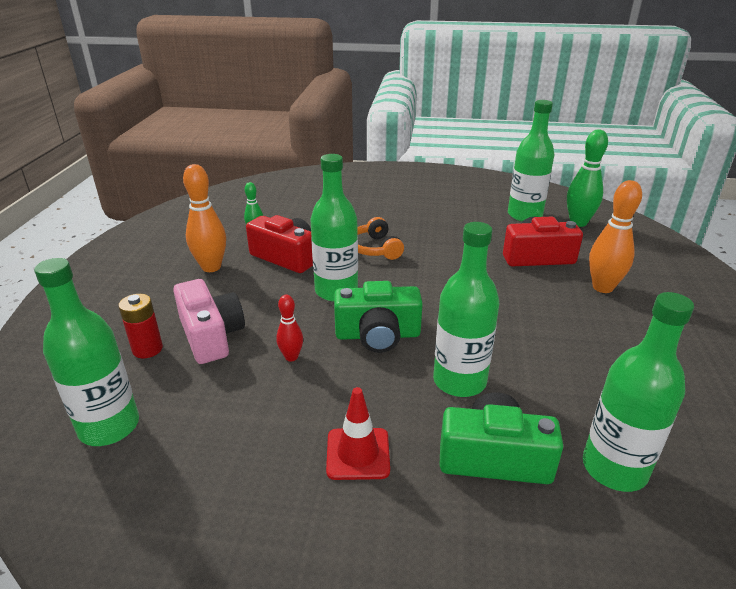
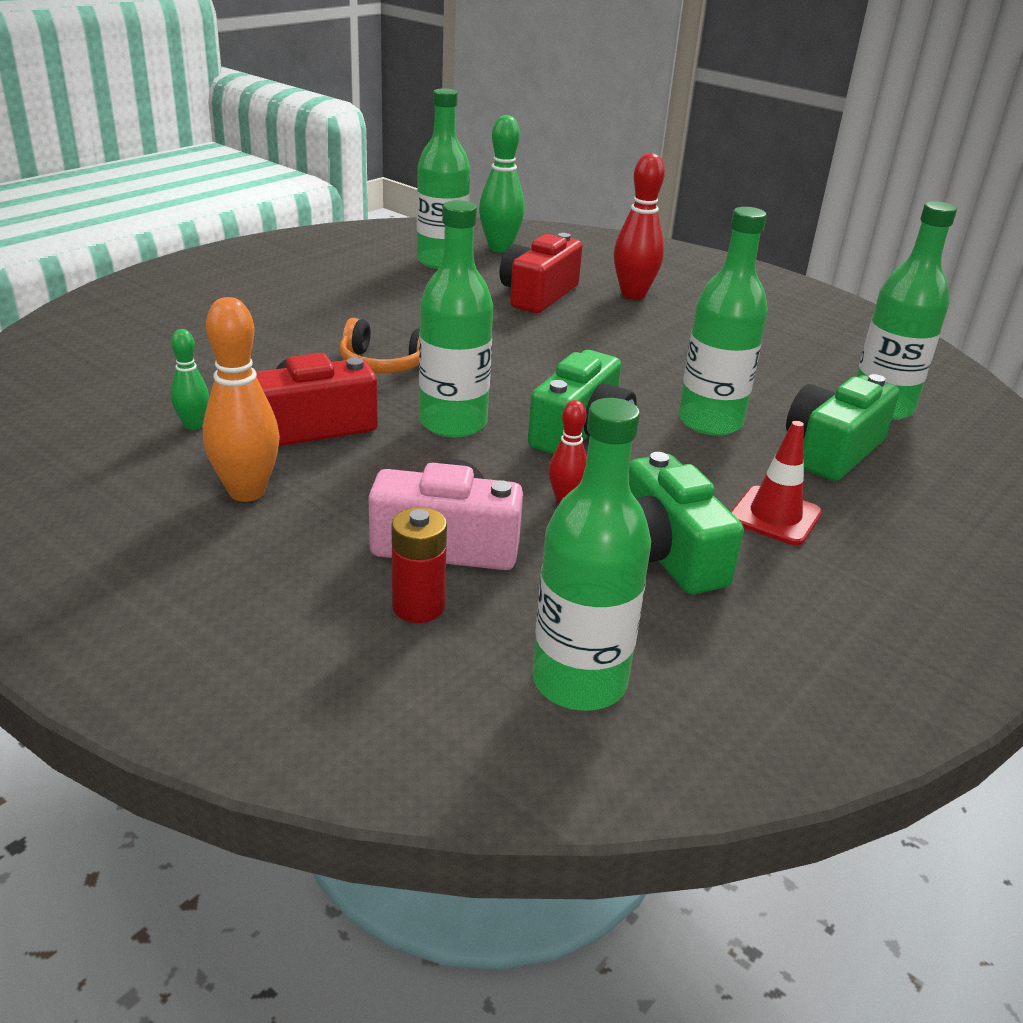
camera: 60 degrees left, 0 degrees up
(262, 416) = (663, 554): none -> green camera
(602, 287) = (633, 295): orange bowling pin -> red bowling pin

